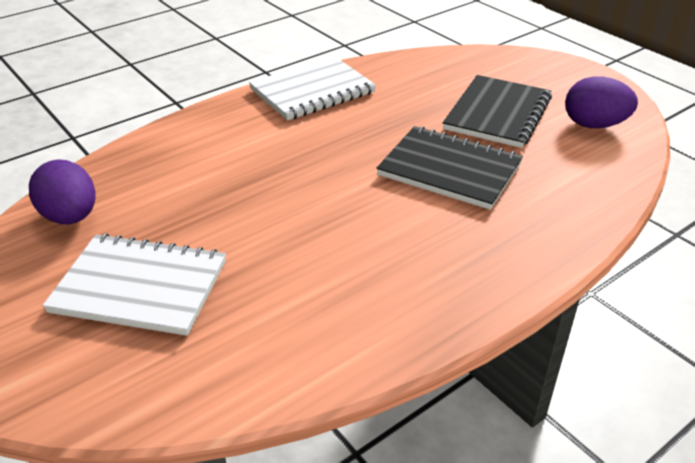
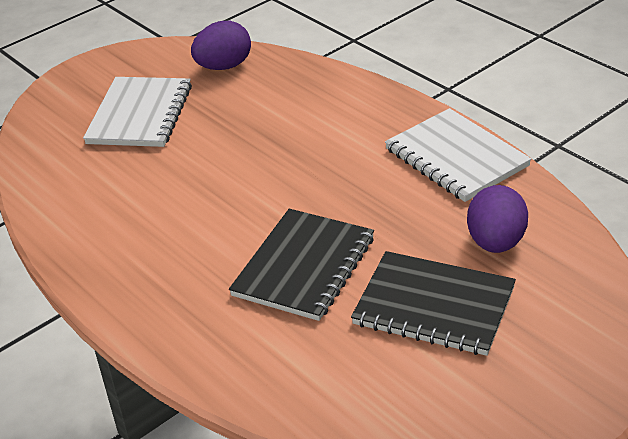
camera: 90 degrees right, 0 degrees up
(594, 125) = (422, 398): purple egg -> purple egg (496, 242)

